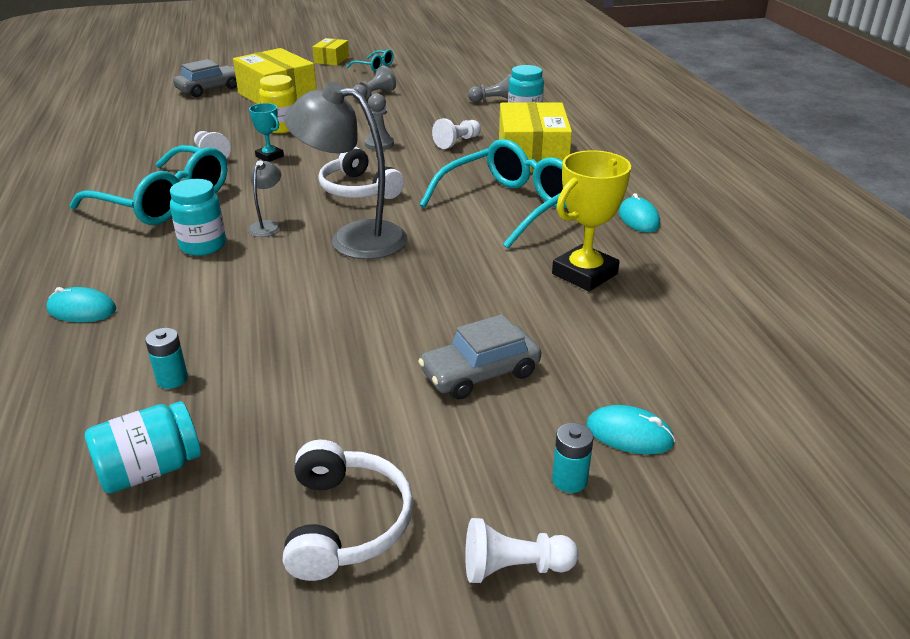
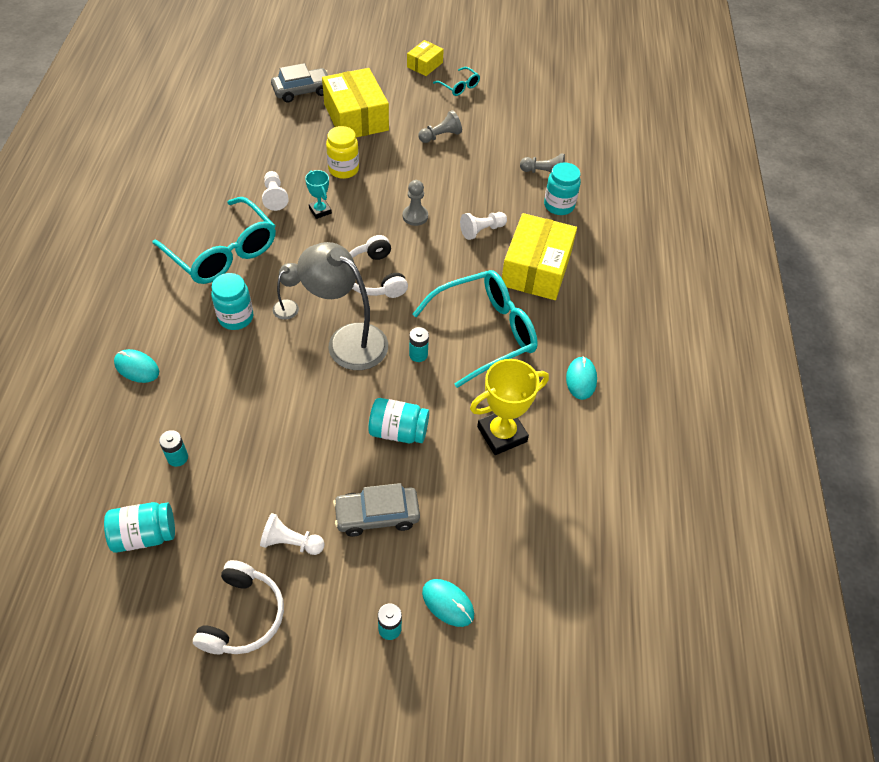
camera: 15 degrees right, 20 degrees up
(445, 234) = (418, 354): none -> turquoise battery
(460, 296) = (398, 431): none -> turquoise jar
(513, 568) = (324, 682): white pawn -> white pawn (291, 542)

